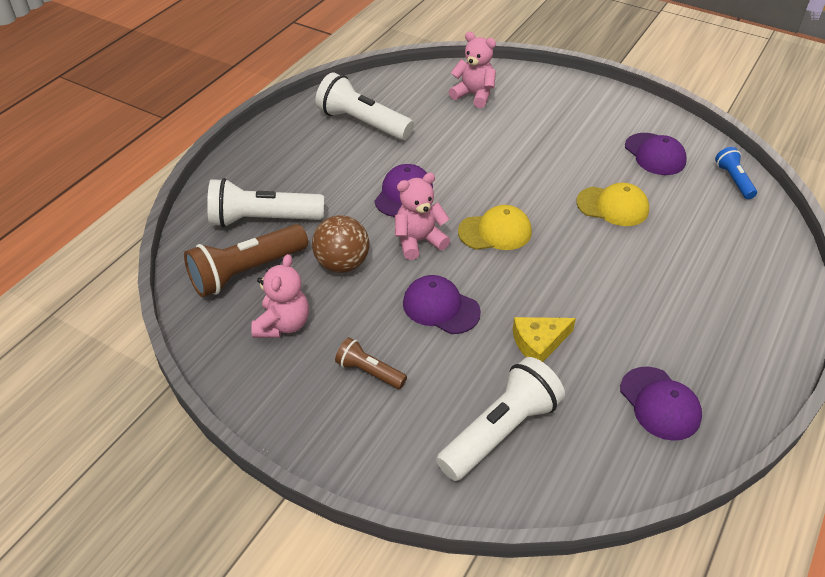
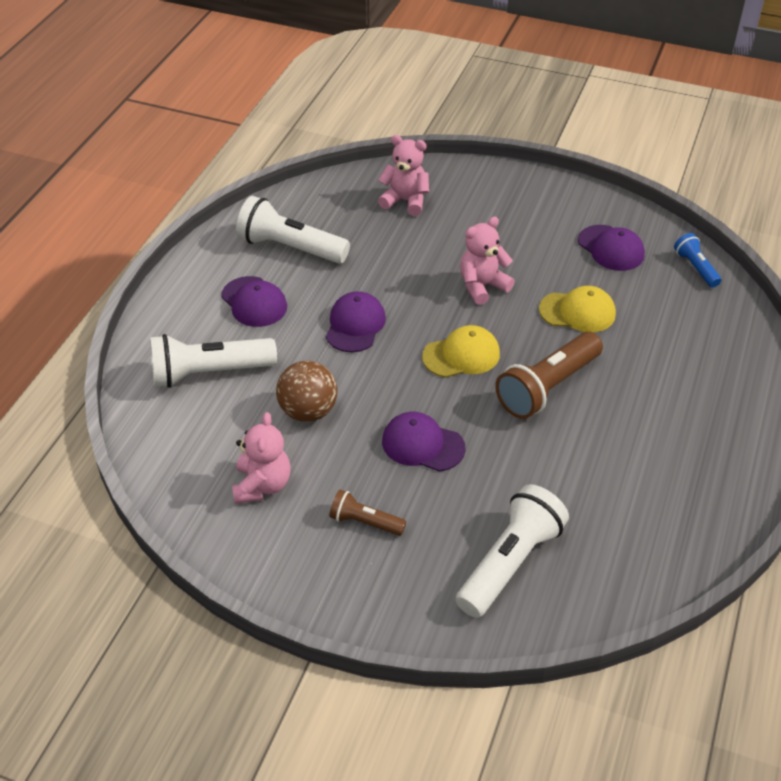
camera: 10 degrees left, 0 degrees up
(246, 272) = (207, 434): brown flashlight -> brown flashlight (547, 387)
(419, 241) = (383, 376): pink teddy bear -> pink teddy bear (482, 286)
(539, 343) = (530, 468): yellow cheese -> none
(660, 403) = (659, 512): purple cap -> purple cap (254, 302)

